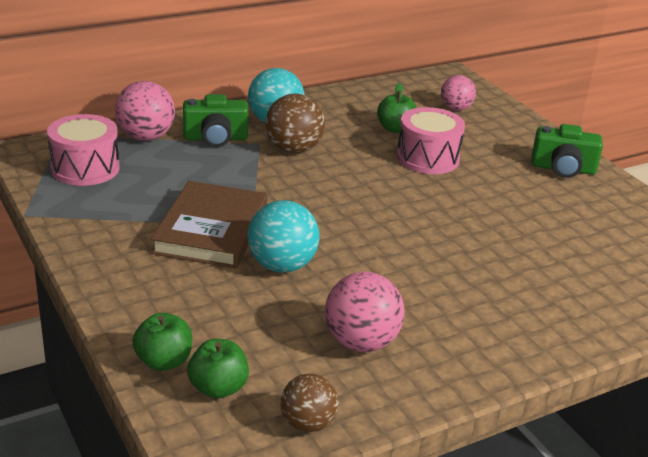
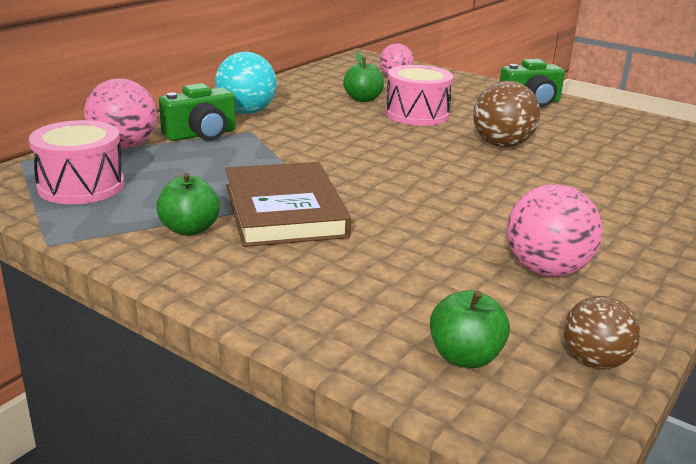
camera: 25 degrees left, 5 degrees down
(164, 361) = (375, 348): green apple -> green apple (189, 229)
(282, 265) = (391, 224): turquoise ball -> none
(293, 149) = (289, 129): brown ball -> brown ball (502, 145)

